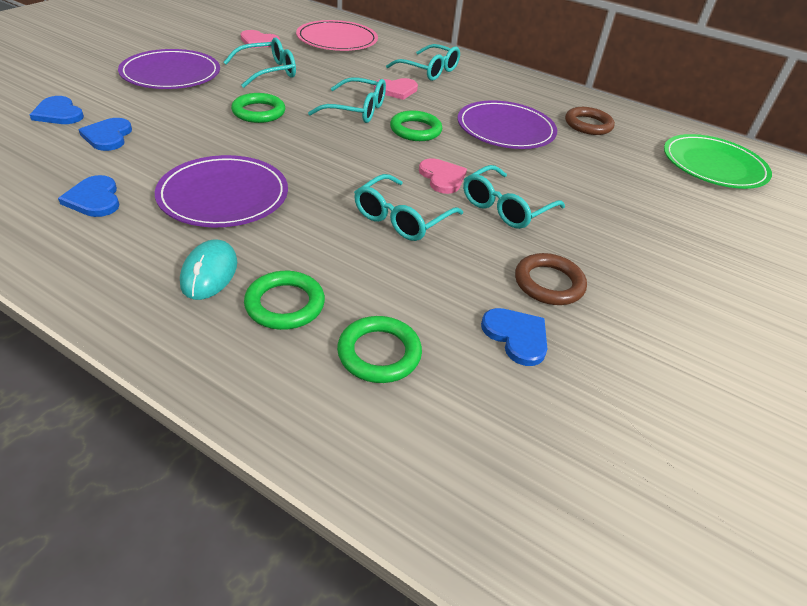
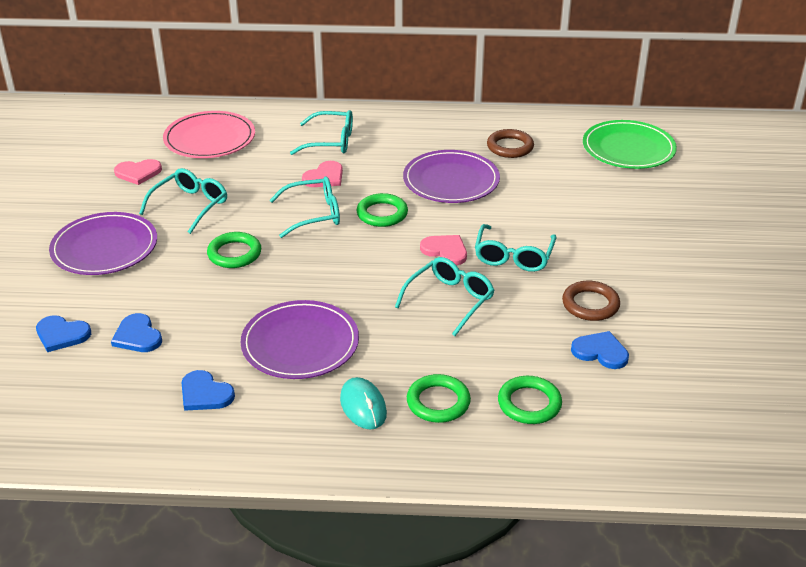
camera: 25 degrees left, 5 degrees down
(402, 218) = (450, 300): turquoise glasses -> turquoise glasses turned 150 degrees counterclockwise

